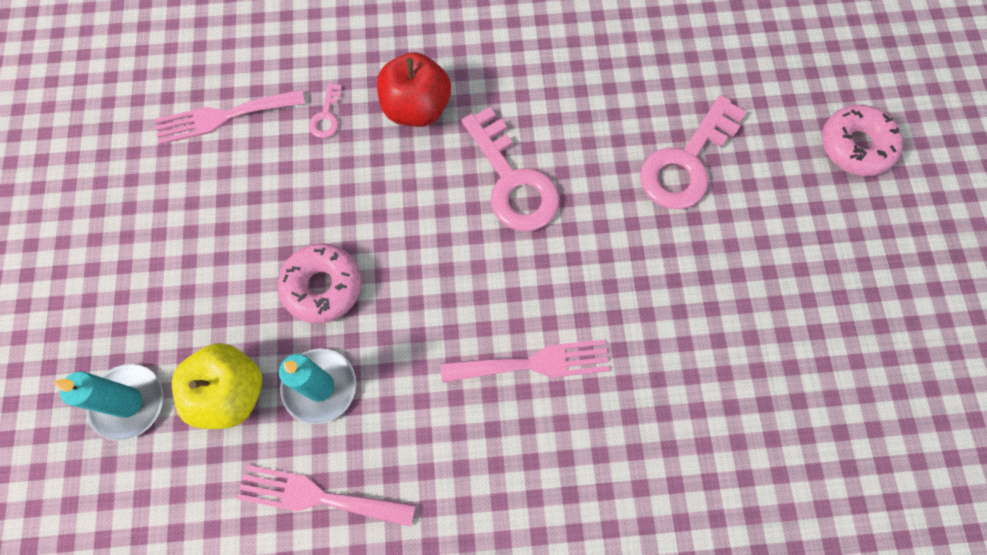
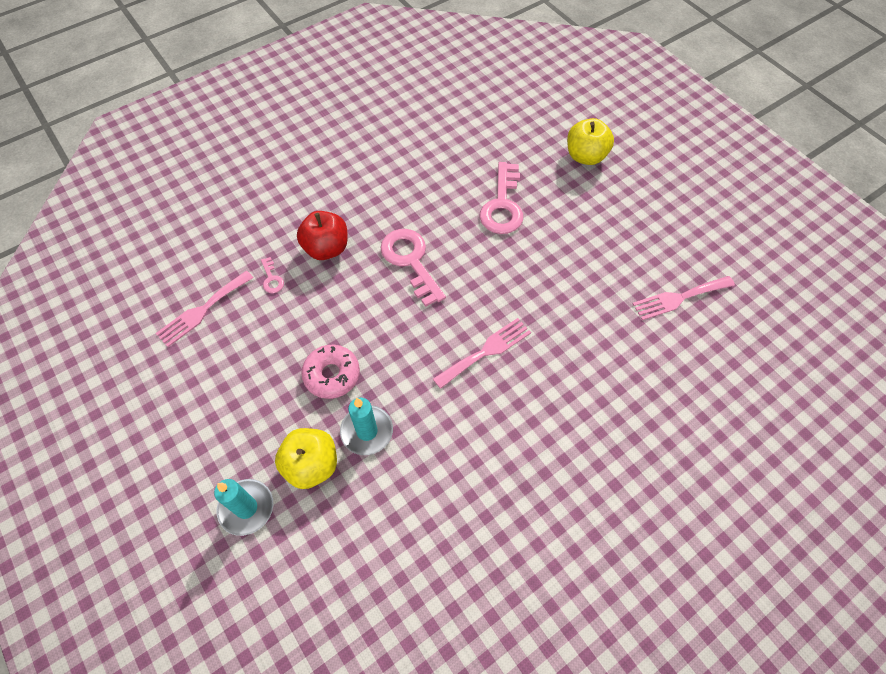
camera: 30 degrees left, 10 degrees down
(318, 496) = (405, 492): pink fork -> pink fork (679, 298)
(512, 181) = (410, 261): pink key -> pink key turned 150 degrees counterclockwise
(855, 146) = (585, 156): pink donut -> yellow apple

